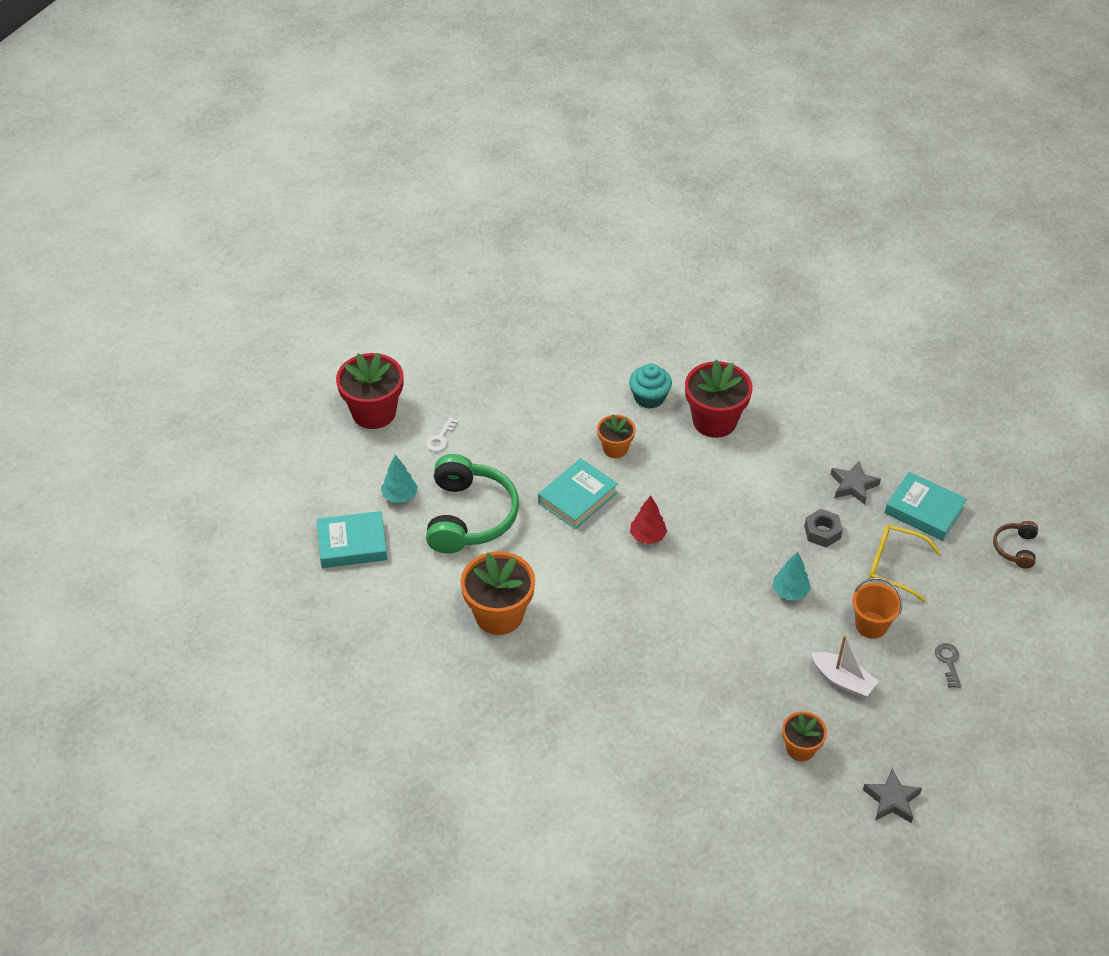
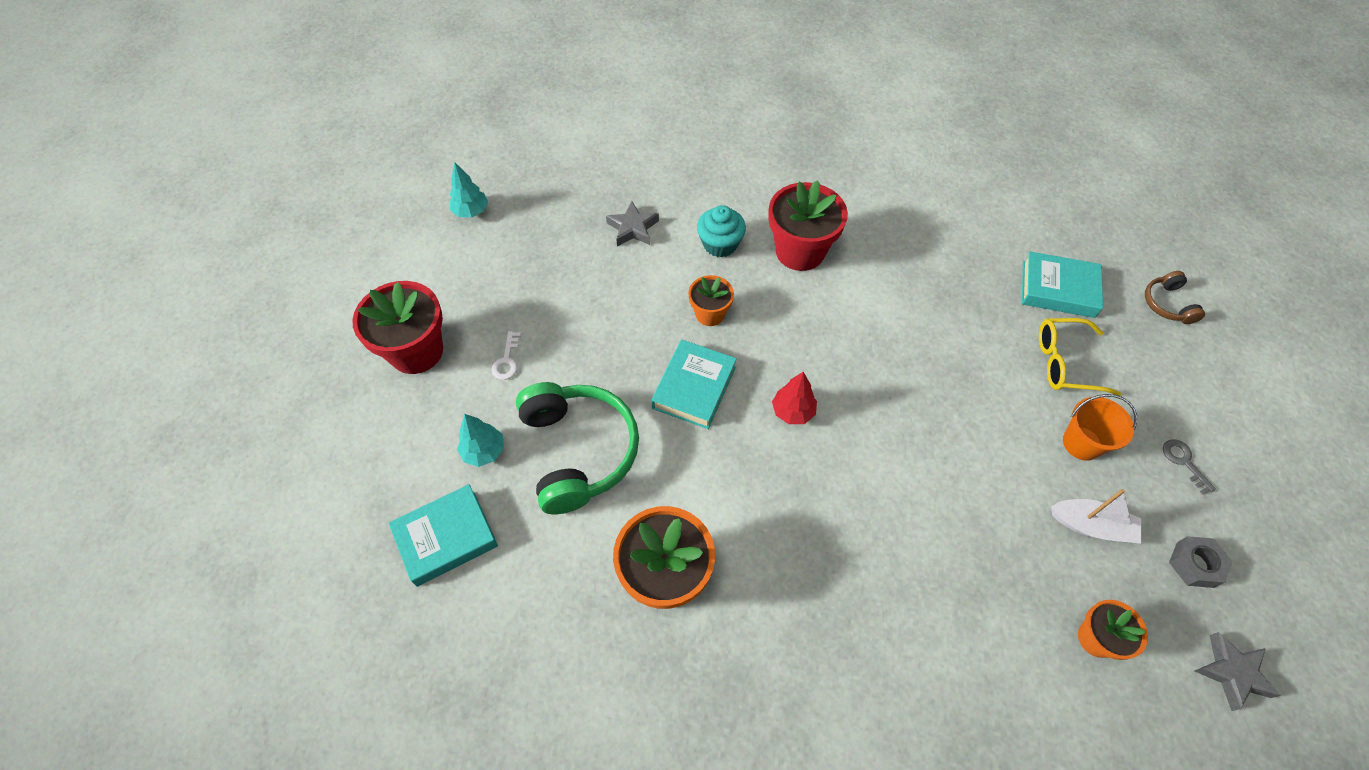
camera: 20 degrees left, 10 degrees up
(790, 592) = (977, 430): turquoise tree -> turquoise tree (471, 211)
(822, 532) = (972, 346): grey nut -> grey nut (1195, 564)
(853, 485) = (974, 282): grey star -> grey star (633, 228)

